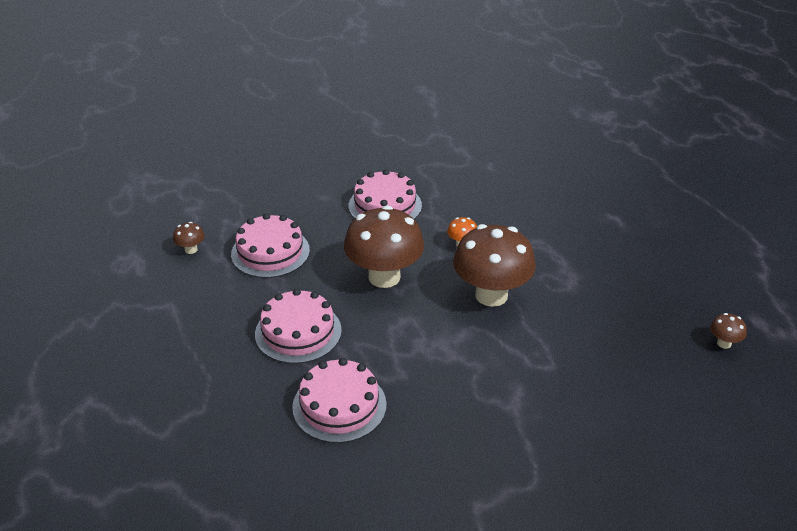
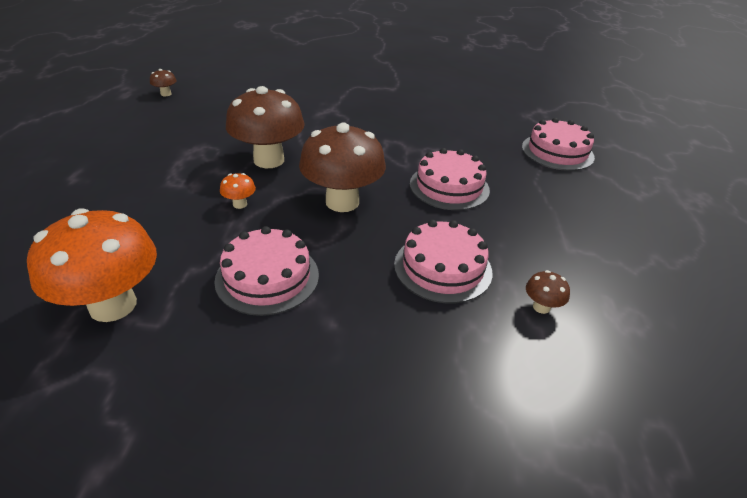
camera: 155 degrees left, 0 degrees up
(339, 405) = (442, 139): pink cake -> pink cake (557, 152)
(453, 165) = (113, 305): none -> orange mushroom

